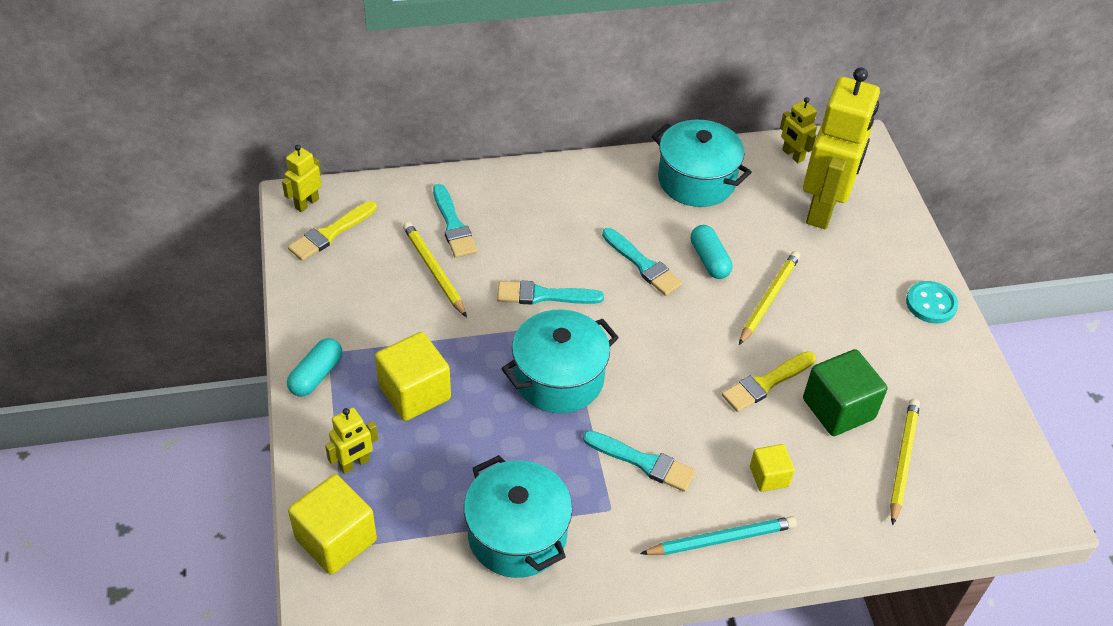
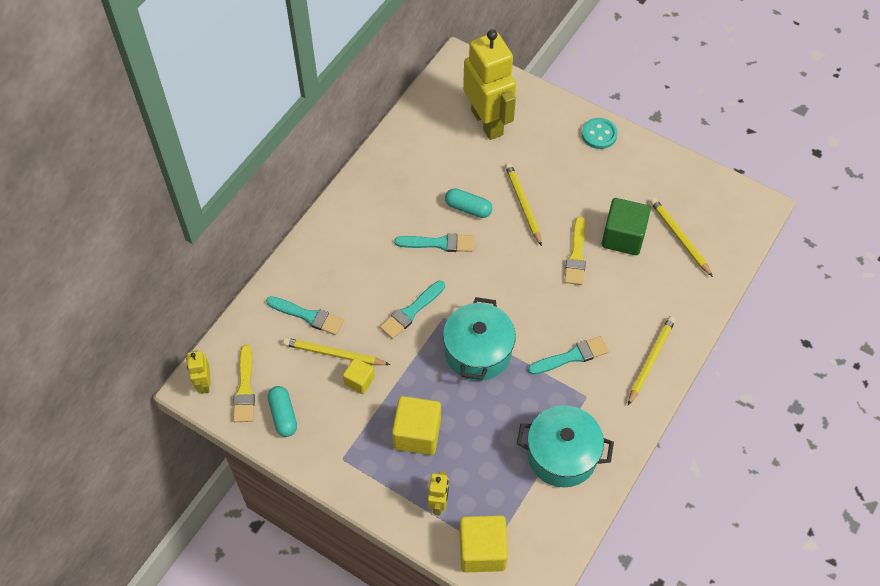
camera: 45 degrees left, 10 degrees up
(316, 375) = (353, 478): turquoise capsule -> turquoise capsule (283, 415)
(696, 180) = (404, 164): turquoise pot -> none
(721, 539) = (651, 360): turquoise pencil -> yellow pencil
(769, 476) = (634, 305): yellow cube -> yellow cube (359, 381)
(792, 155) = (434, 101): yellow robot -> none

